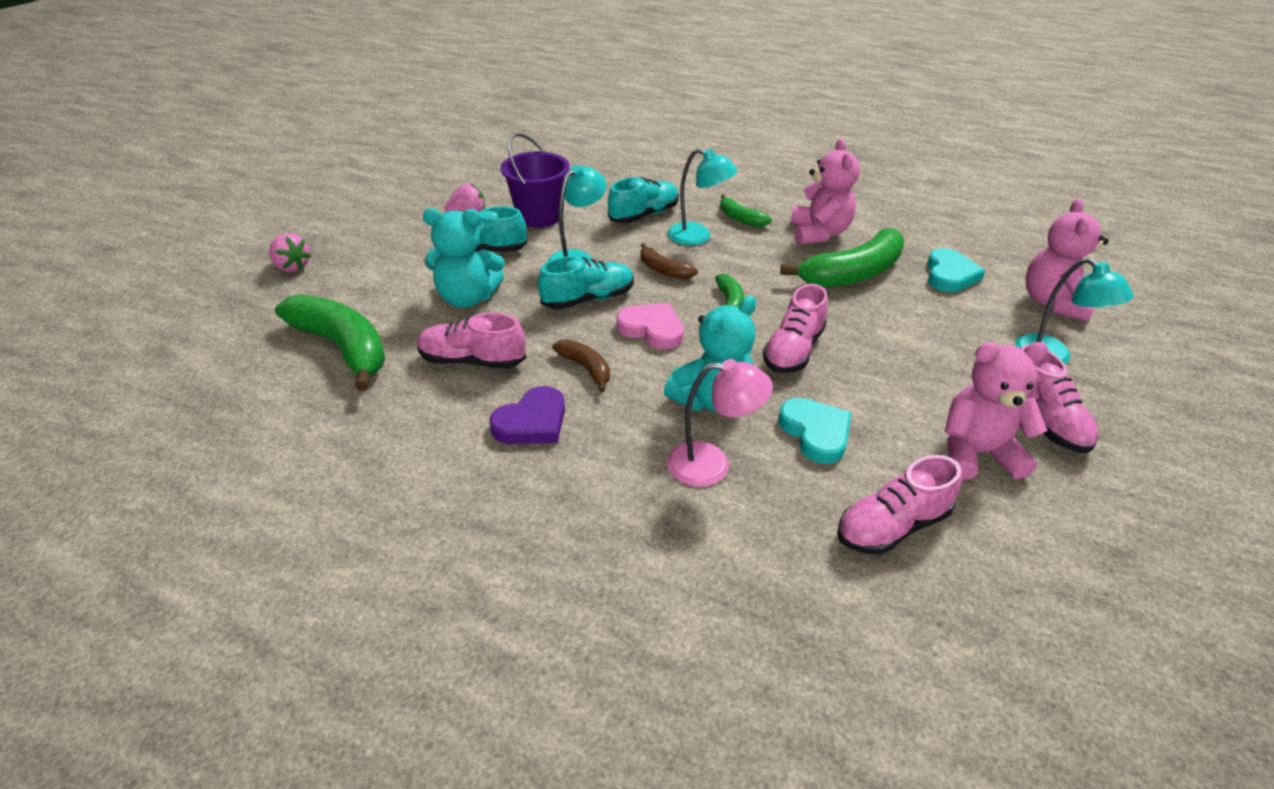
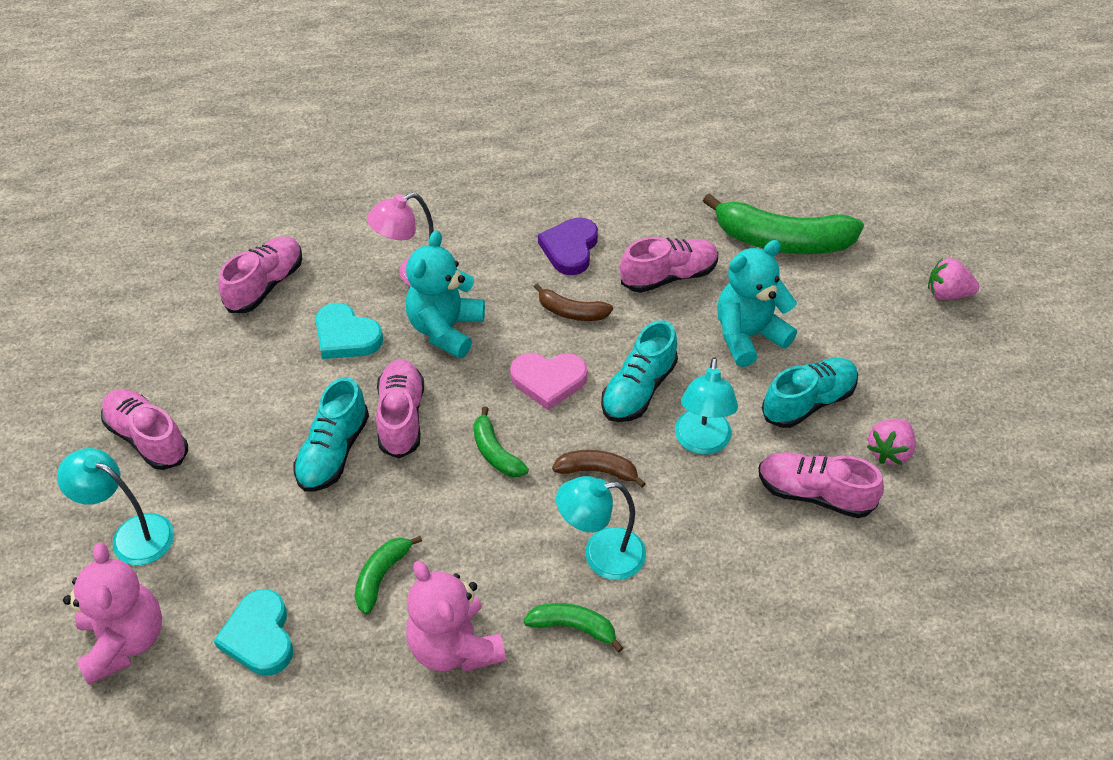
camera: 150 degrees right, 10 degrees up
(539, 216) = (814, 494): purple bucket -> pink shoe
(644, 215) = (698, 566): turquoise shoe -> turquoise shoe (333, 452)
(852, 274) = (381, 576): green banana -> green banana, size x0.50
(976, 453) = (207, 375): pink teddy bear -> none

